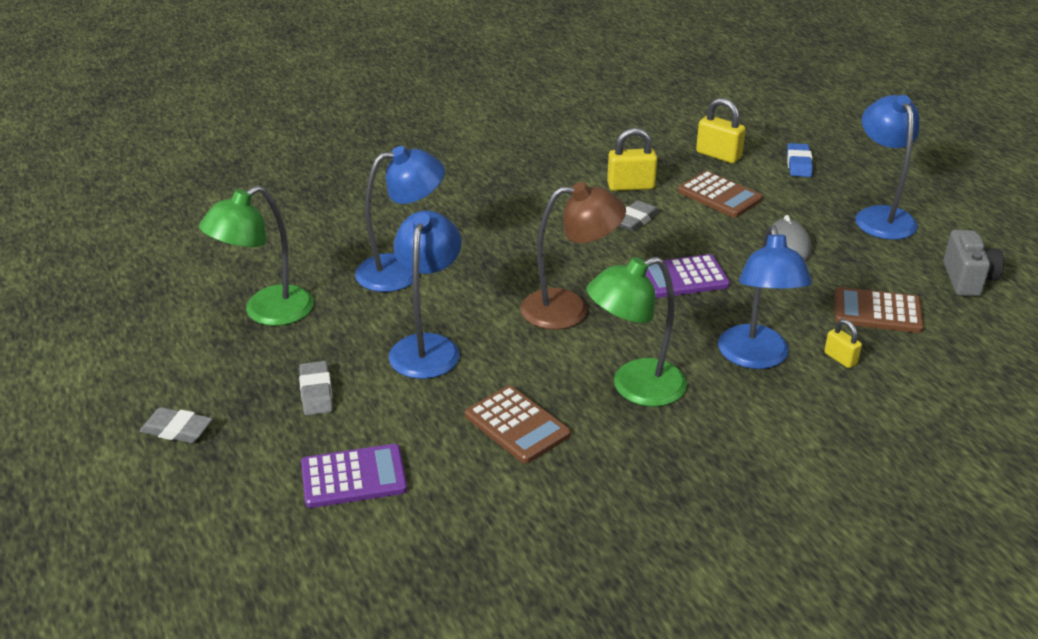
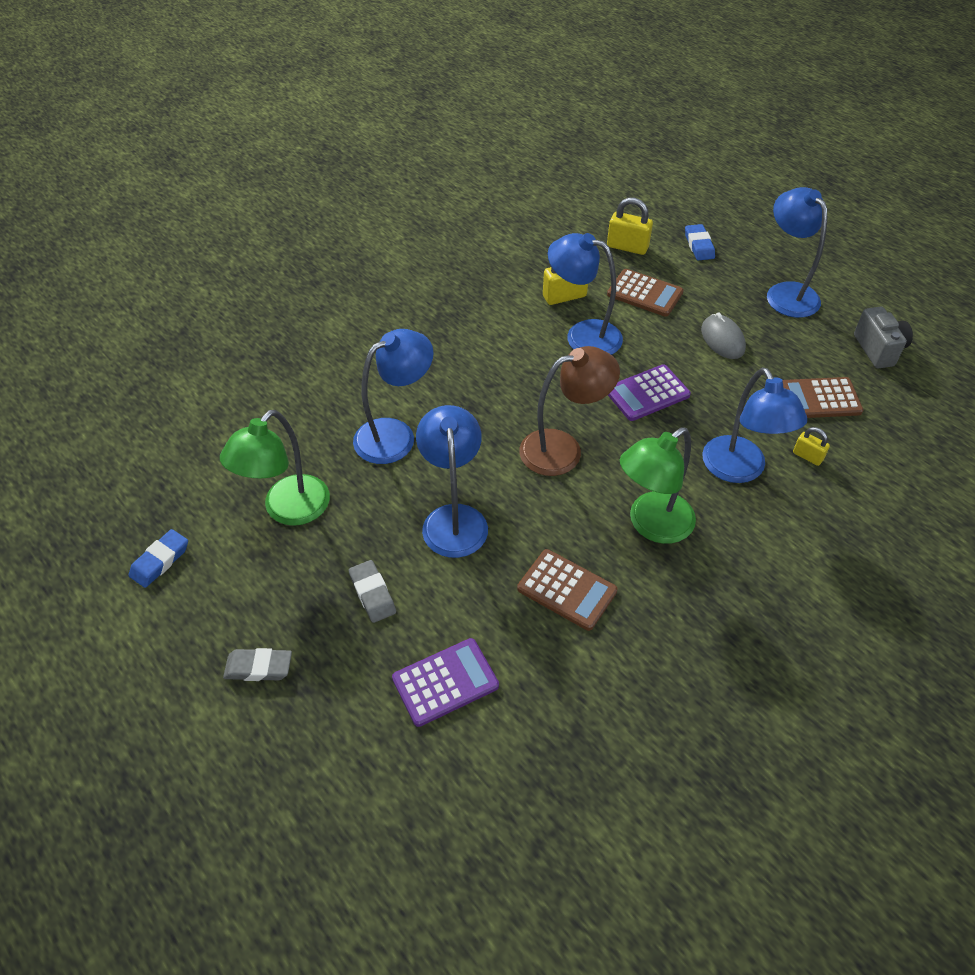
camera: 15 degrees left, 15 degrees up
(127, 331) = (160, 561): none -> blue eraser
(635, 220) = (582, 335): grey eraser -> blue lamp

